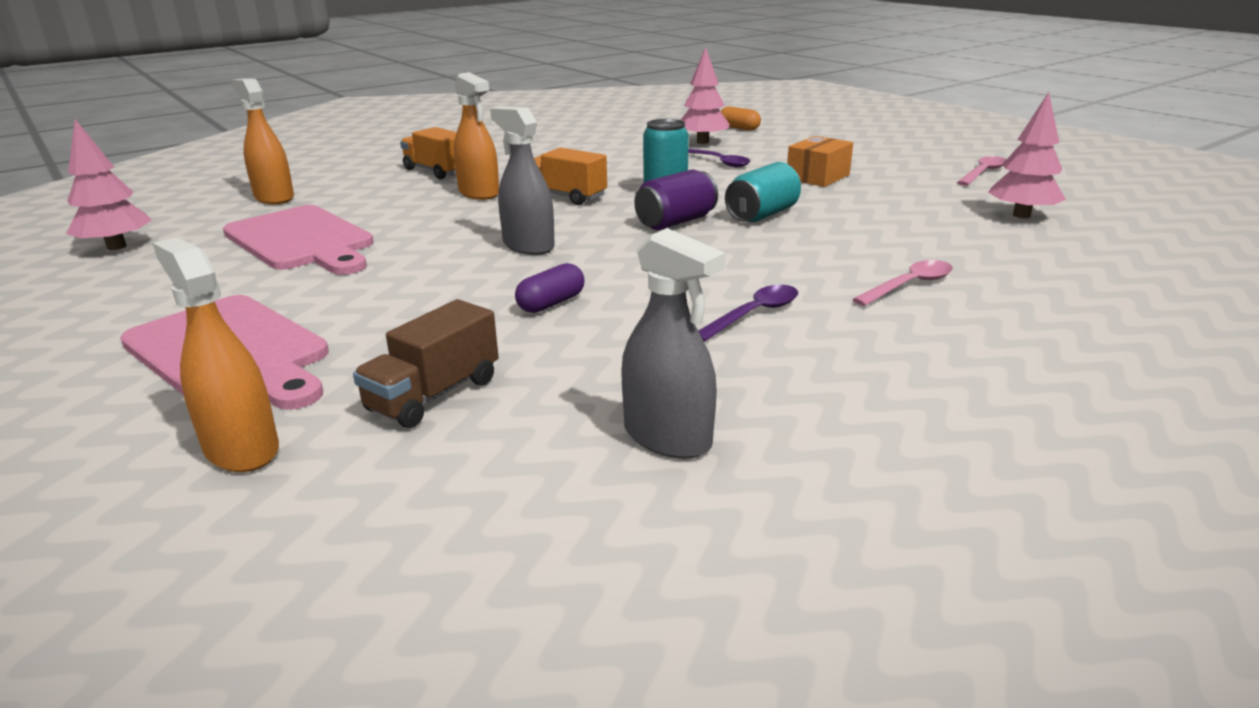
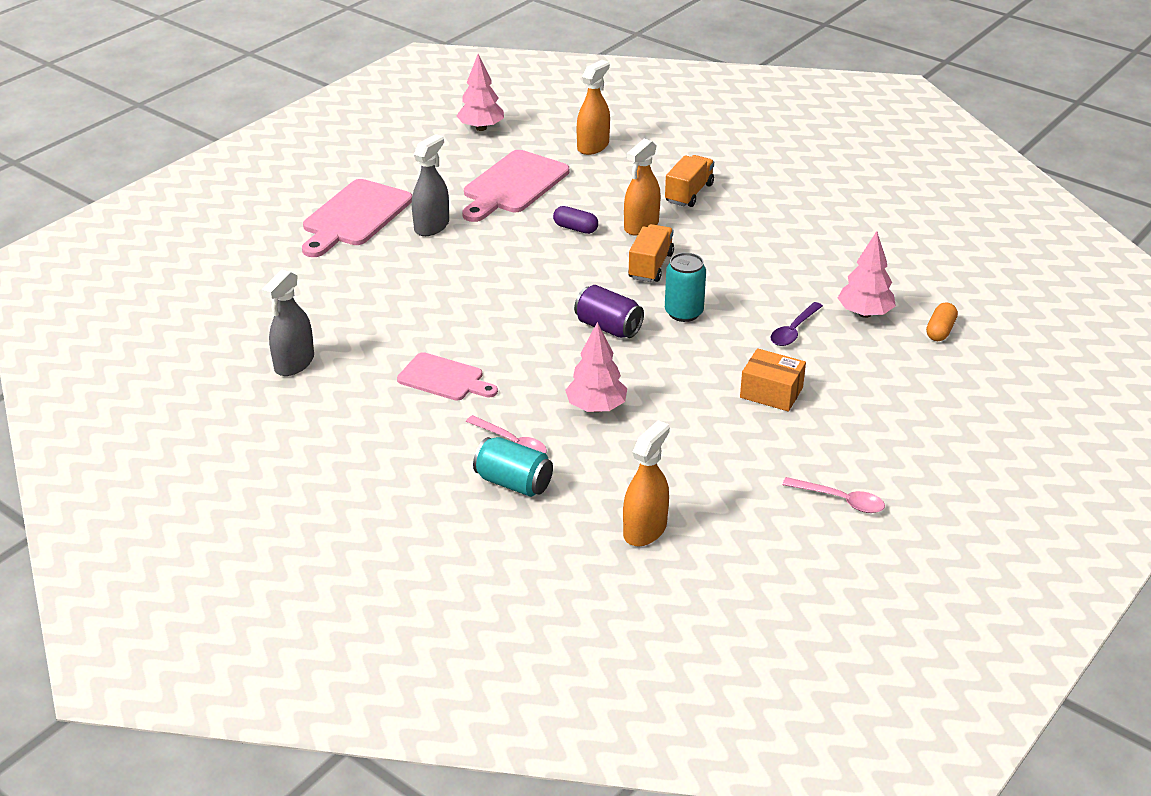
camera: 75 degrees right, 10 degrees up
(241, 449) = (267, 252): orange spray bottle -> orange spray bottle (645, 530)
(434, 395) = (322, 287): brown truck -> none
(528, 246) = (534, 272): grey spray bottle -> grey spray bottle (432, 226)
(551, 303) = (440, 300): purple capsule -> purple capsule (575, 228)
(754, 314) = (444, 378): purple spoon -> pink cutting board
(762, 215) = (643, 368): turquoise can -> turquoise can (514, 483)
(1021, 215) = (702, 514): pink tree -> pink tree (596, 407)

